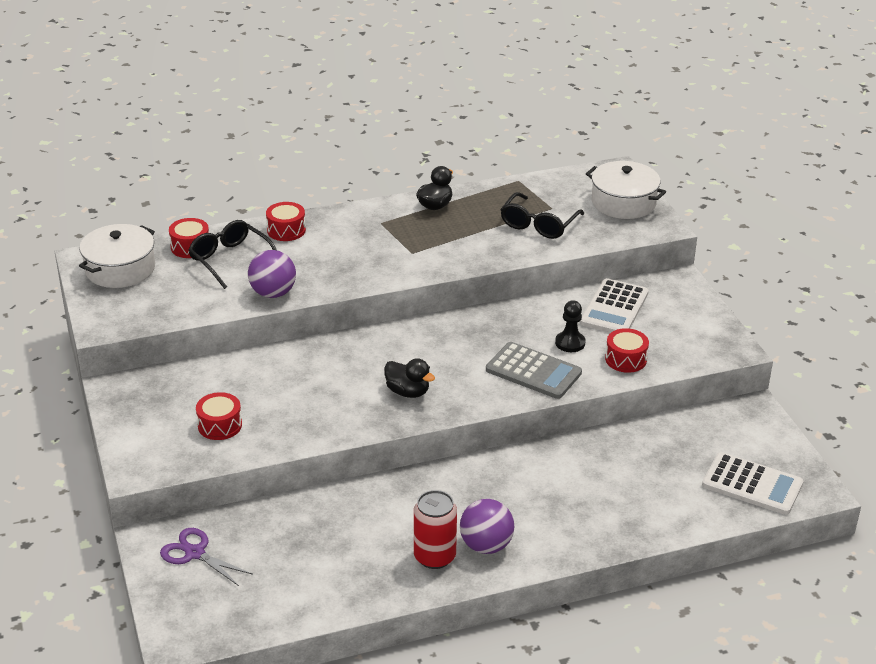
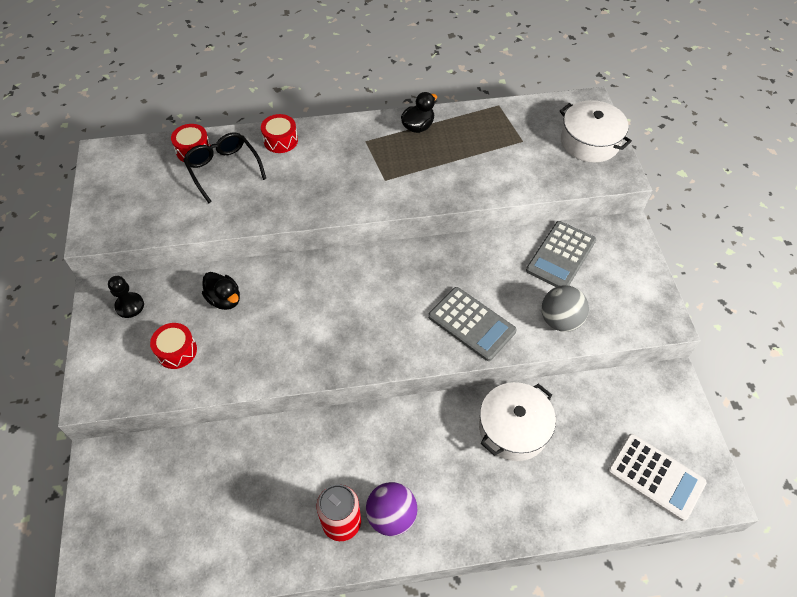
camera: 10 degrees right, 20 degrees up
(120, 269) = (127, 169): white pot -> white pot (513, 428)
(195, 553) = (131, 483): purple scissors -> none
(273, 293) = (250, 213): purple ball -> none
(408, 392) = (352, 333): black duck -> black duck (224, 299)
(539, 224) = (507, 159): black glasses -> none
(570, 343) = (512, 293): black pawn -> black pawn (130, 306)
(614, 308) = (560, 255): white calculator -> grey calculator
(626, 359) = (560, 320): red drum -> grey ball

